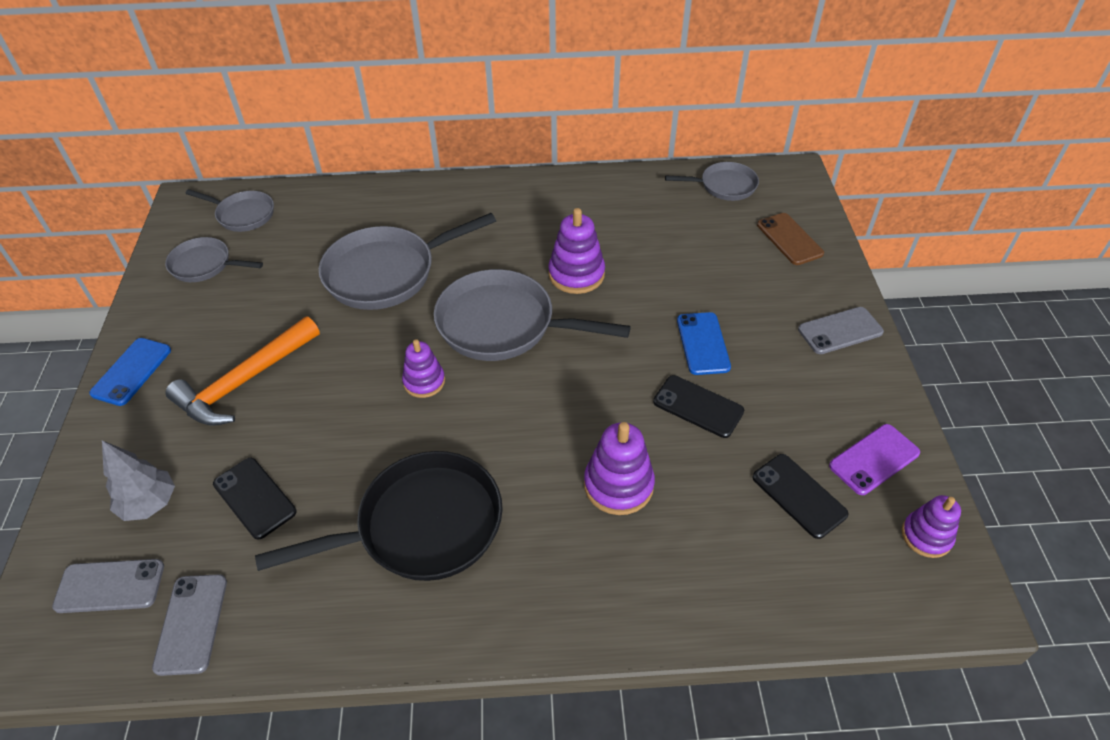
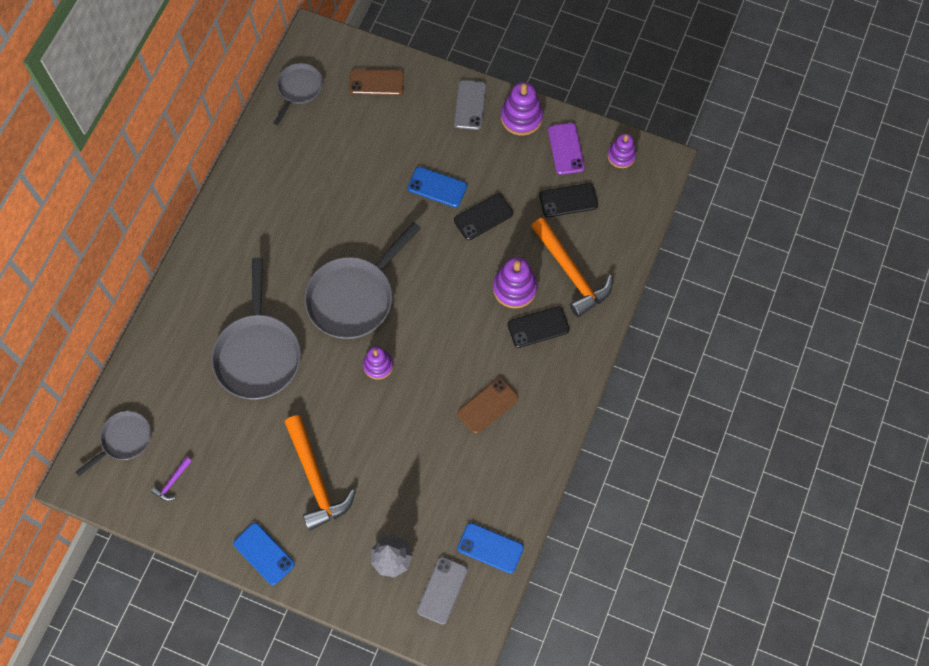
camera: 65 degrees left, 20 degrees up
(191, 624) = (490, 548): grey phone -> blue phone
(205, 265) = (172, 482): grey pan -> purple hammer
(254, 498) = (419, 494): black phone -> black phone (538, 327)
(421, 526) = (488, 405): black pan -> brown phone
(576, 274) = (333, 230): purple stacking toy -> purple stacking toy (521, 117)
(688, 548) = (571, 273): none -> orange hammer

